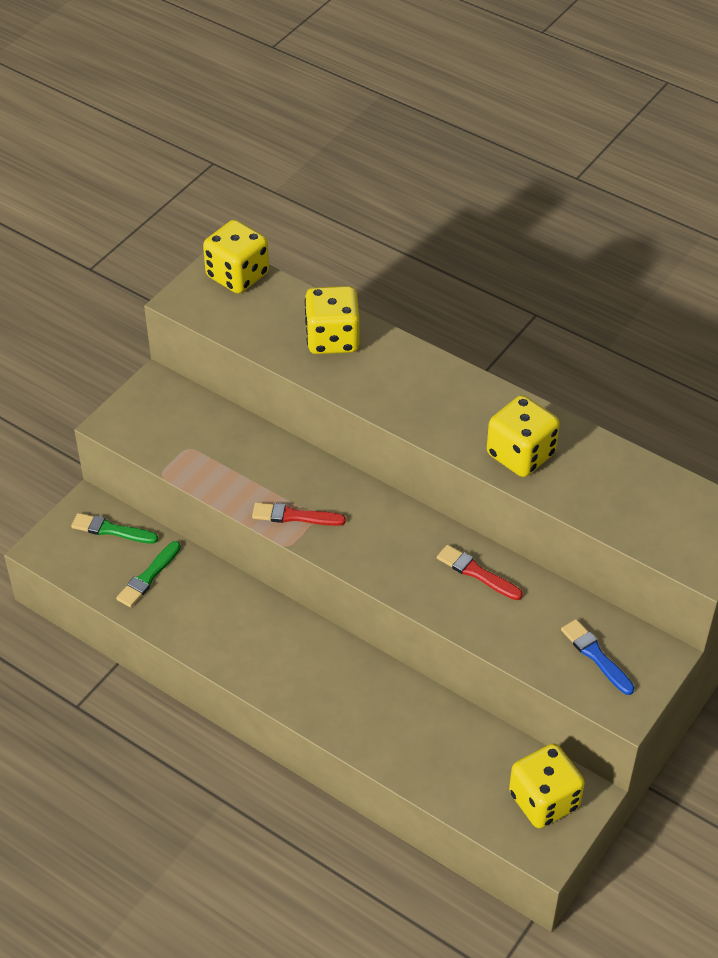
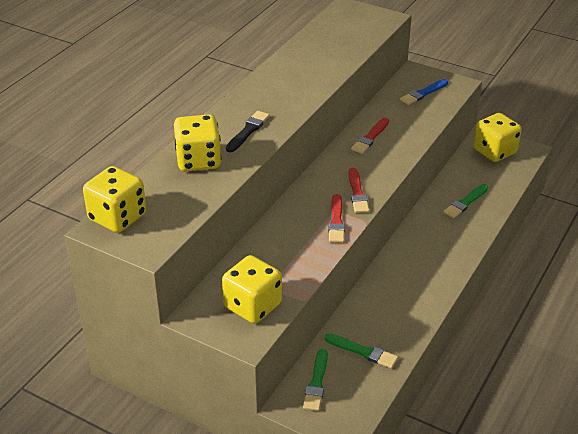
camera: 95 degrees left, 10 degrees down
(349, 543) = (357, 193): none -> red brush
(390, 385) = (248, 131): none -> black brush
(415, 734) = (465, 202): none -> green brush
(520, 454) = (309, 76): yellow dice -> yellow dice (252, 306)

